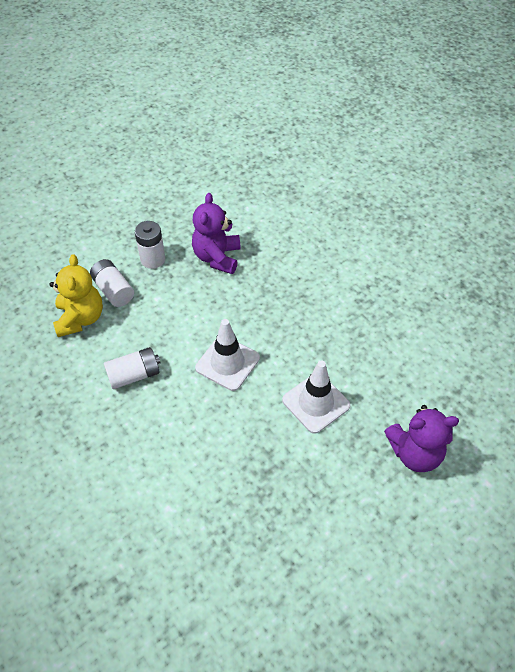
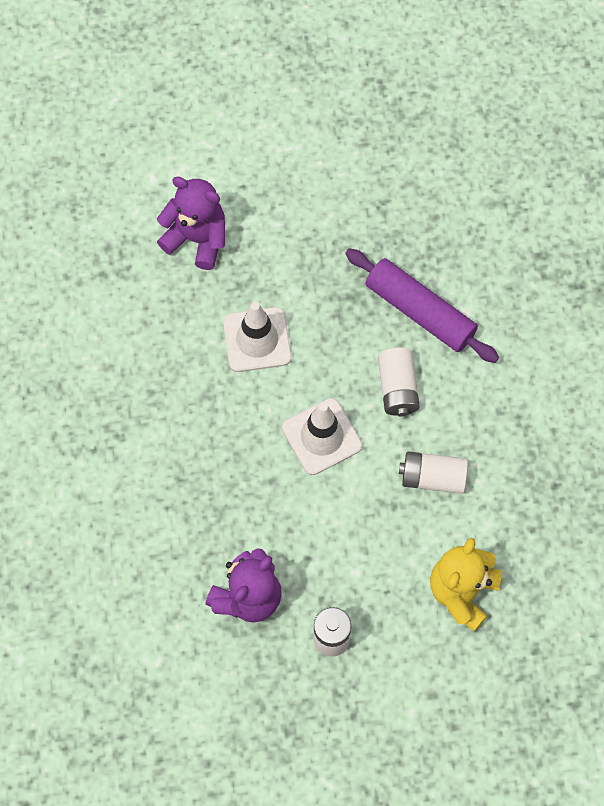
camera: 150 degrees left, 15 degrees up
(113, 290) = (404, 614): white battery -> white battery (397, 388)
(206, 488) = (419, 311): none -> purple rolling pin

